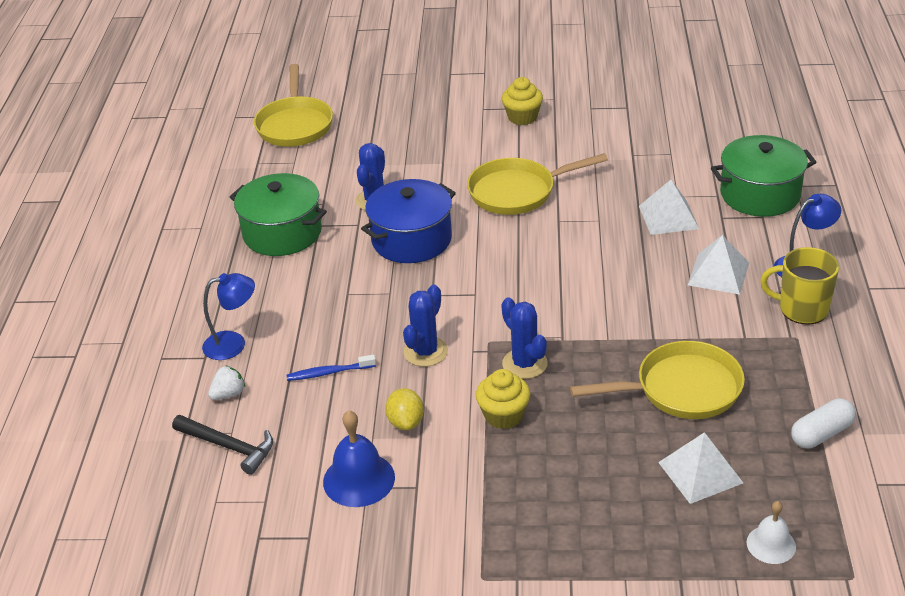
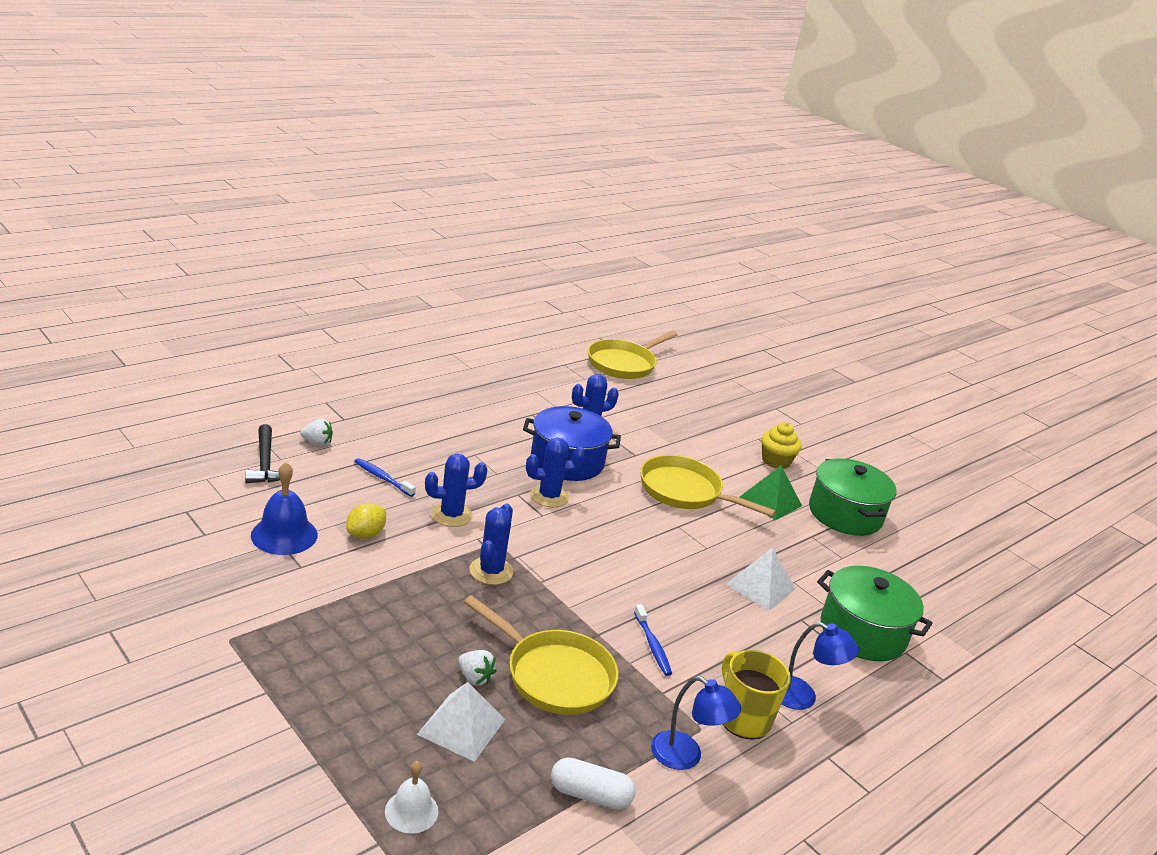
camera: 40 degrees right, 10 degrees down
(233, 344) = (369, 425): blue lamp -> blue lamp (686, 756)
(282, 233) = (505, 402): green pot -> green pot (845, 514)
(452, 276) = (549, 496): none -> blue cactus
(503, 415) = (421, 582): yellow cupcake -> none
(571, 151) = (770, 501): none -> green pyramid
(650, 438) = (475, 678): none -> white strawberry
(689, 315) = (652, 645): none -> blue toothbrush
(718, 273) = (726, 644): white pyramid -> none

